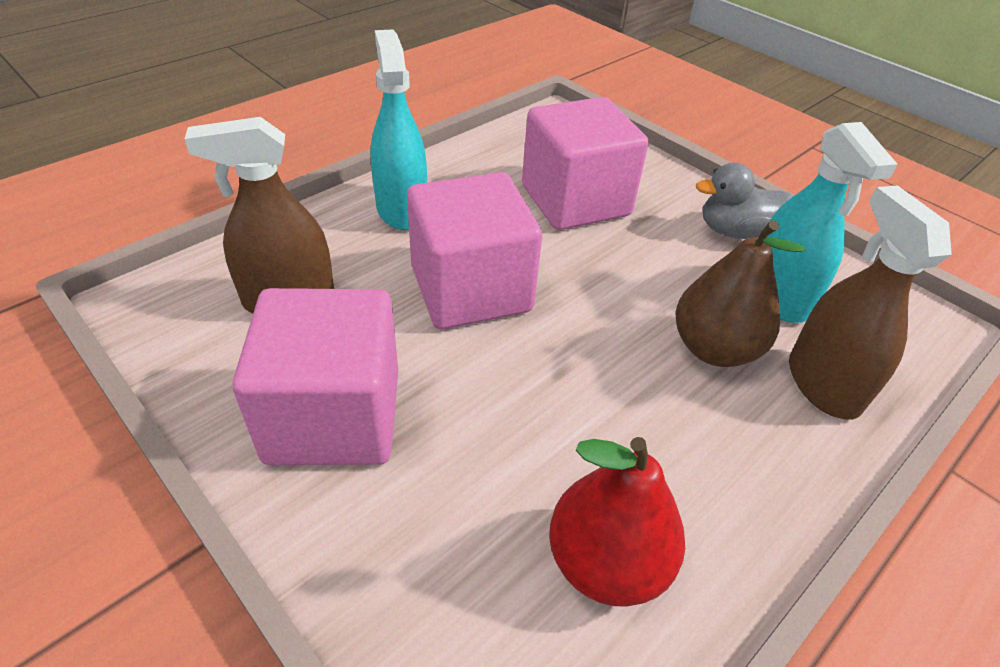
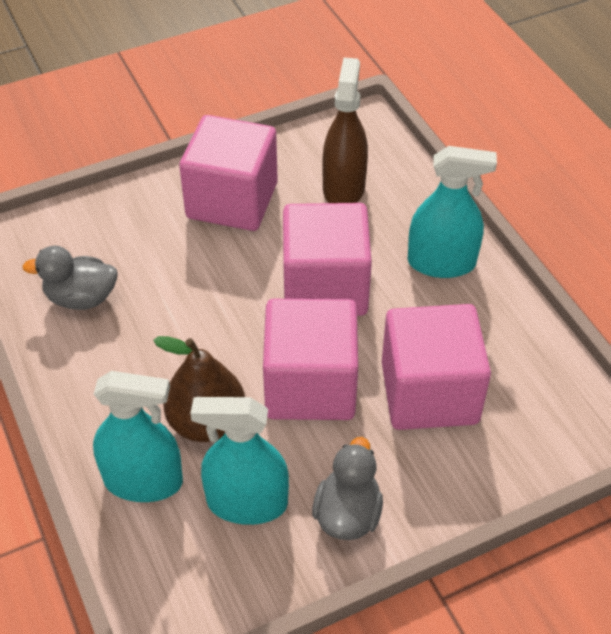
camera: 110 degrees right, 5 degrees up
(606, 562) = (81, 298): red pear -> grey duck
(614, 277) = (310, 385): none -> pink cube
(823, 384) = (143, 481): brown spray bottle -> turquoise spray bottle

